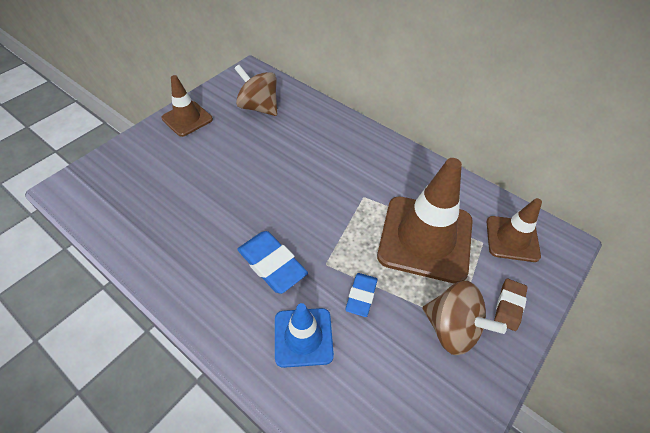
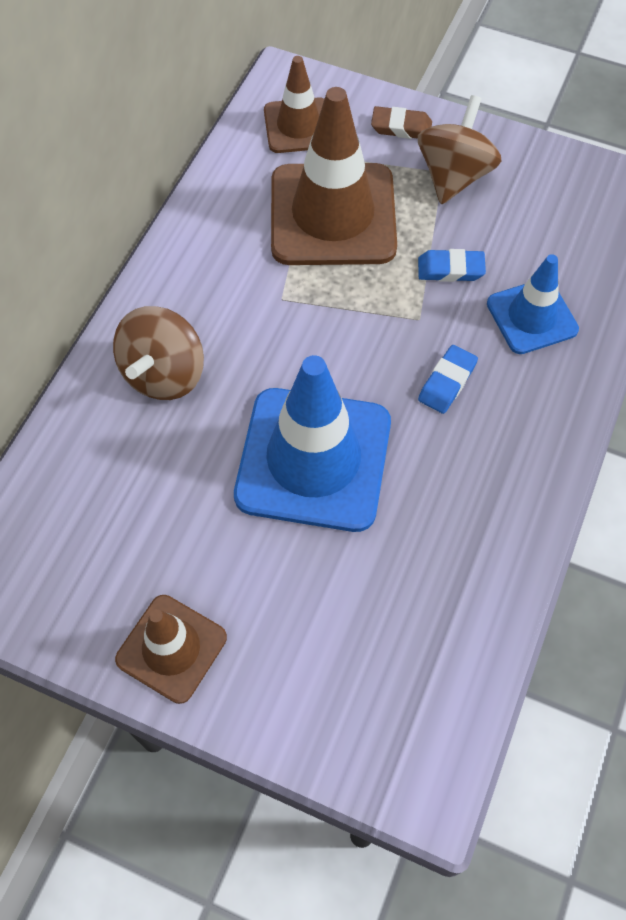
camera: 105 degrees left, 10 degrees up
(252, 186) = (313, 459): none -> blue traffic cone
(259, 107) = (101, 521): brown spinning top -> brown spinning top (164, 374)
(272, 264) = (447, 382): blue eraser -> blue eraser, size x0.61

